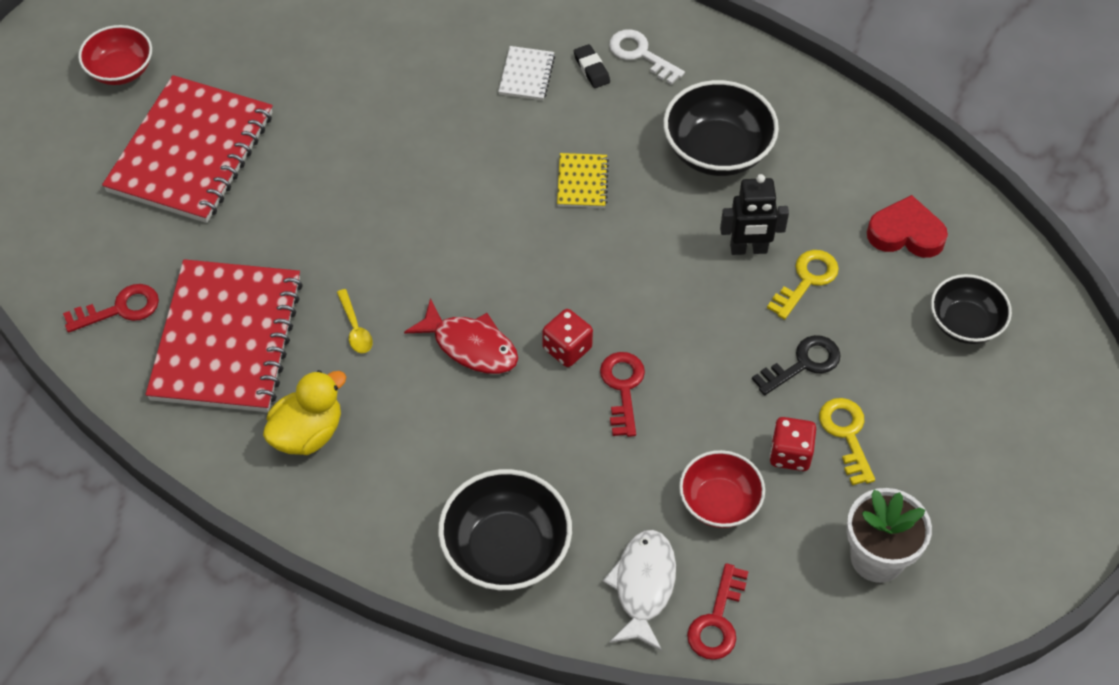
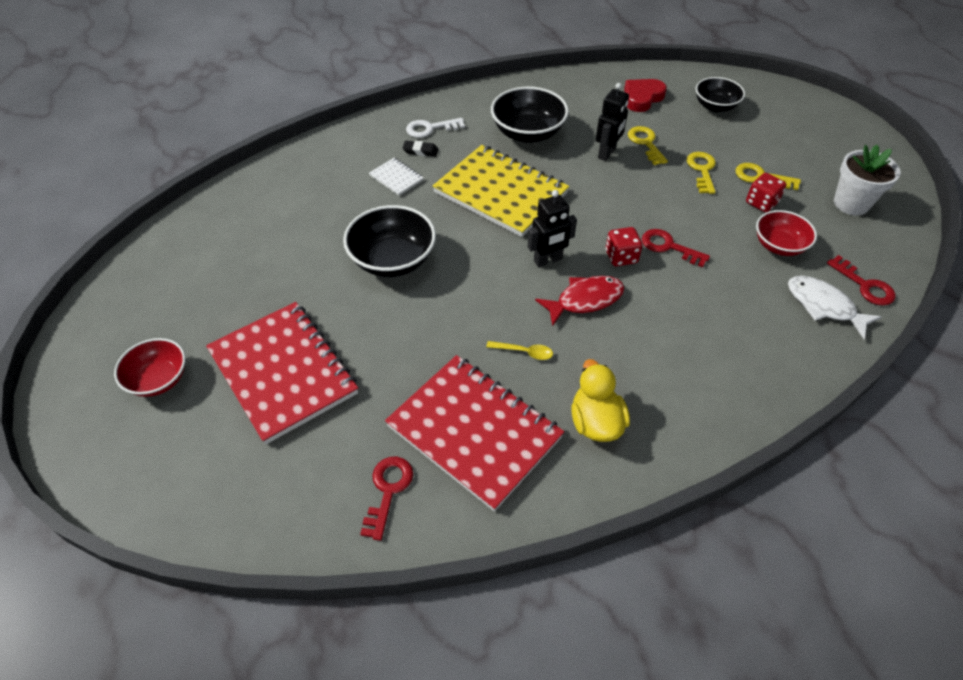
camera: 55 degrees left, 5 degrees down
(506, 282) = (548, 260): none -> black robot
(506, 549) = (761, 358): black bowl -> black bowl (393, 260)
(582, 182) = (500, 193): yellow notebook -> yellow notebook, size x2.39
(803, 364) = (702, 170): black key -> yellow key

